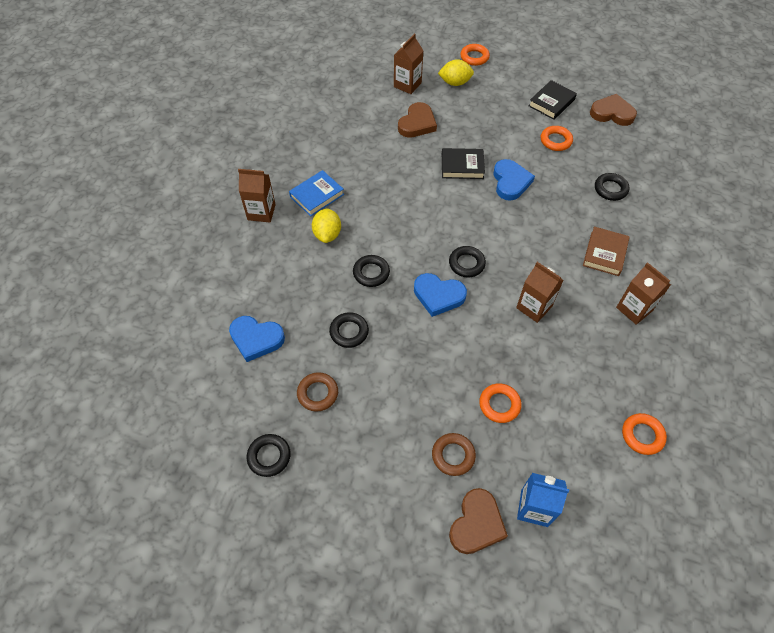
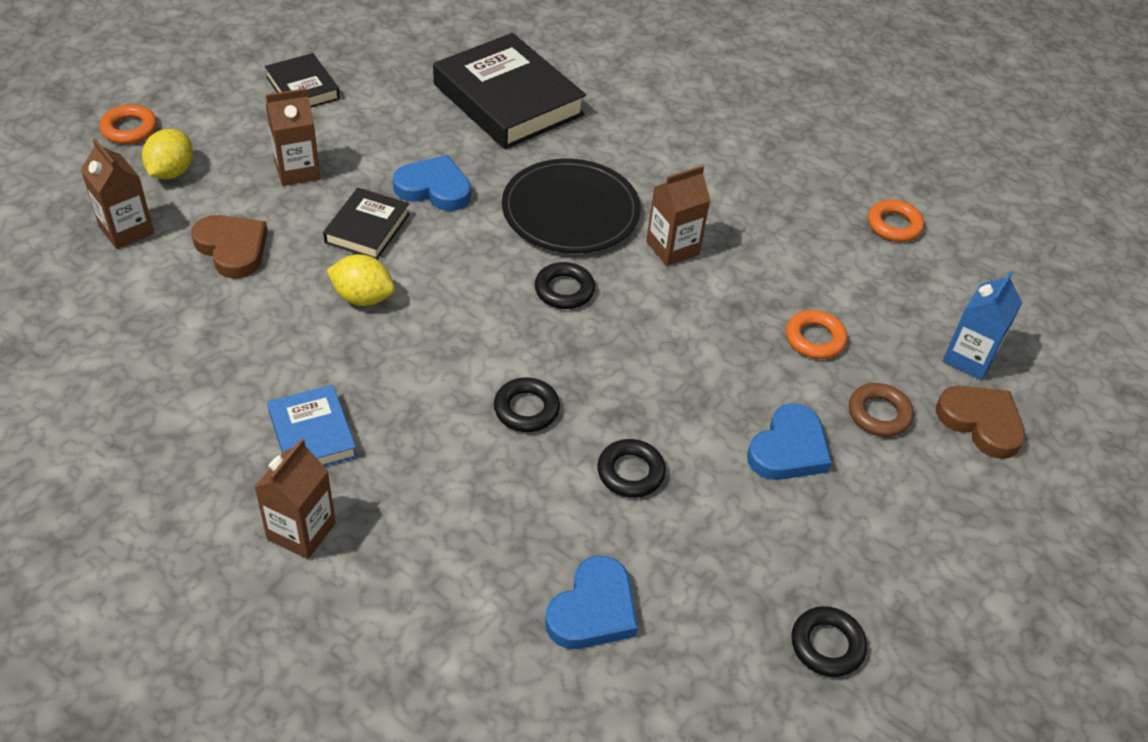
camera: 75 degrees left, 10 degrees down
(318, 393) = (731, 547): brown ring -> none
(327, 234) = (412, 444): yellow lemon -> yellow lemon (363, 297)
(438, 296) = (608, 341): blue heart -> blue heart (788, 449)
(533, 248) = (570, 211): none -> black plate
(555, 141) = (383, 114): orange ring -> none
(604, 253) = (615, 149): brown book -> none
(610, 189) = (508, 99): black ring -> black book
(612, 113) = (369, 42): brown heart -> none
(634, 309) = (714, 159): brown carton -> brown carton (297, 171)

